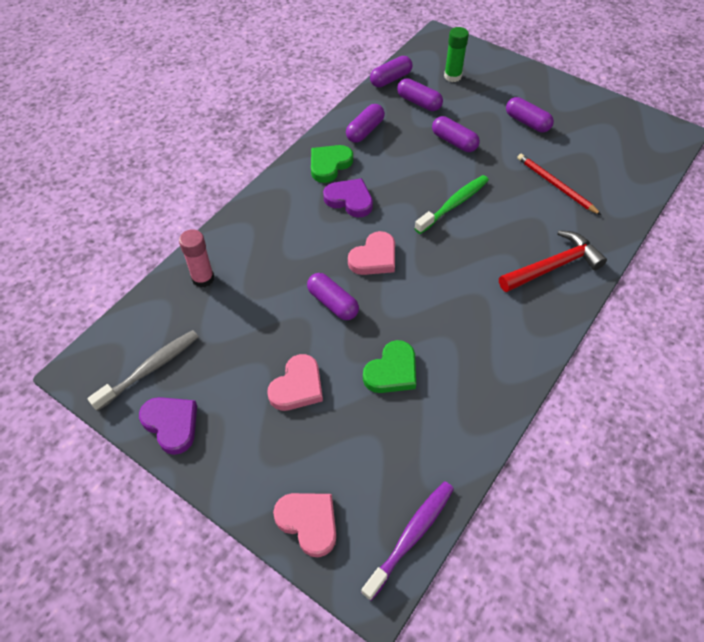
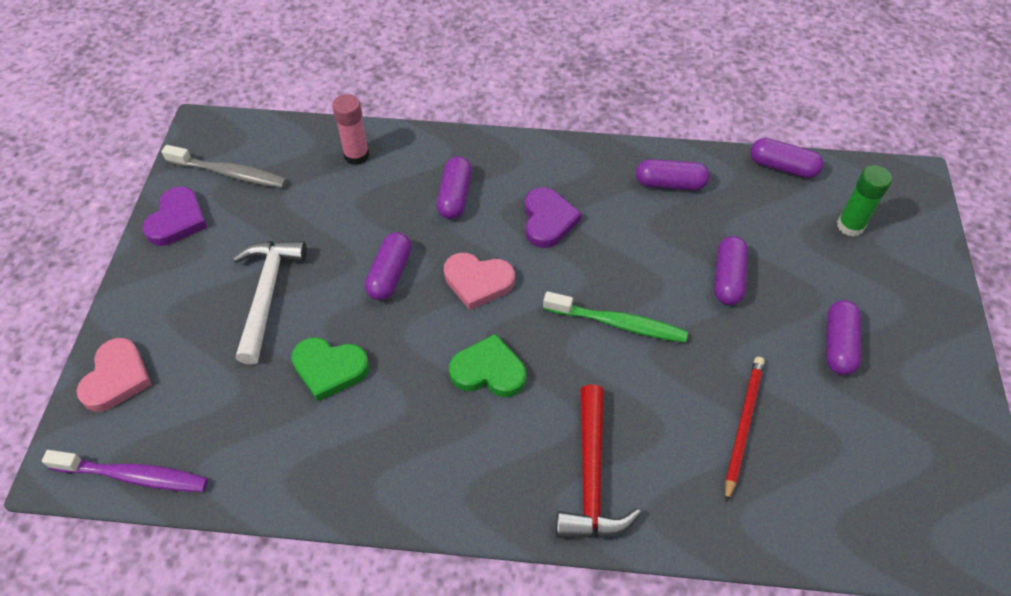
camera: 60 degrees right, 0 degrees up
(297, 386) = (267, 294): pink heart -> white hammer
(329, 165) = (588, 178): green heart -> green heart (488, 371)
(419, 102) = (766, 212): purple capsule -> purple capsule (455, 196)
(553, 266) = (591, 477): red hammer -> red hammer turned 60 degrees clockwise

